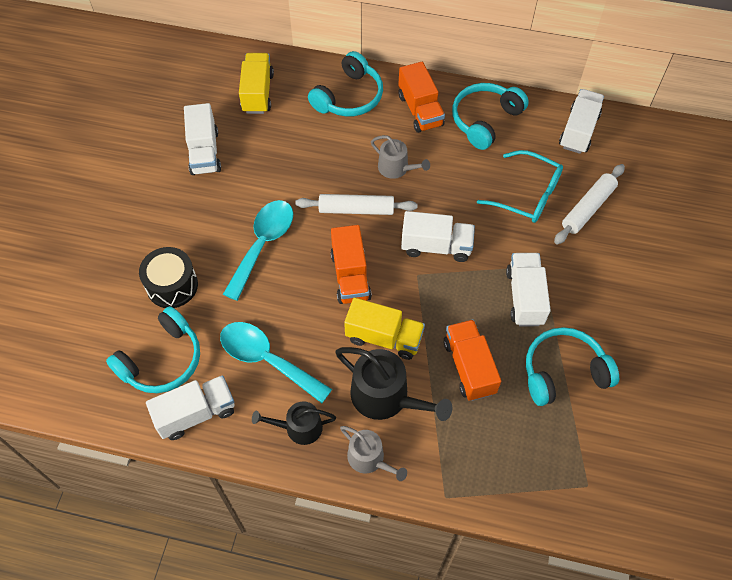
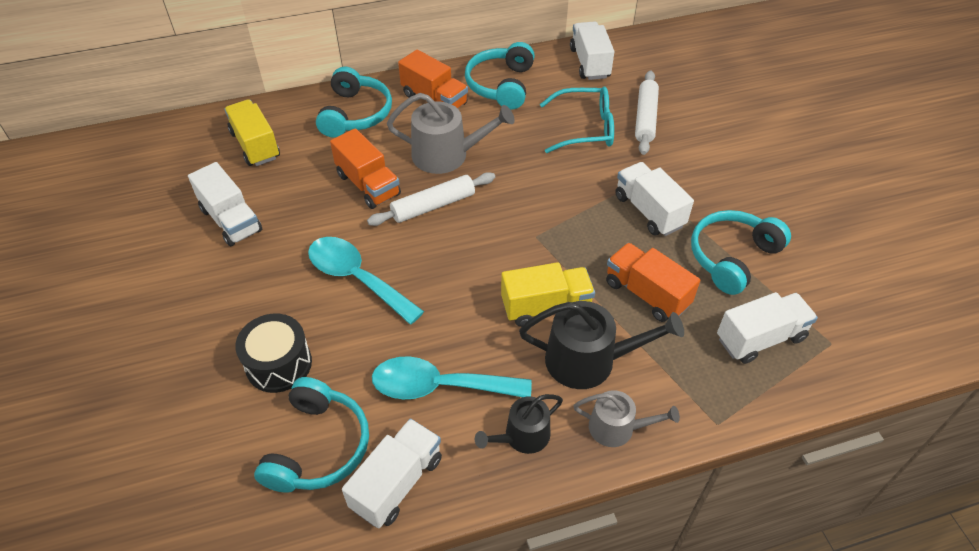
camera: 30 degrees left, 10 degrees down
(263, 244) = (357, 278): turquoise spoon -> turquoise spoon turned 45 degrees counterclockwise
(350, 276) = (470, 267): orange truck -> orange truck (368, 185)
(396, 168) = (447, 155): grey watering can -> grey watering can, size x1.62
(436, 246) = (535, 204): white truck -> white truck (760, 338)

